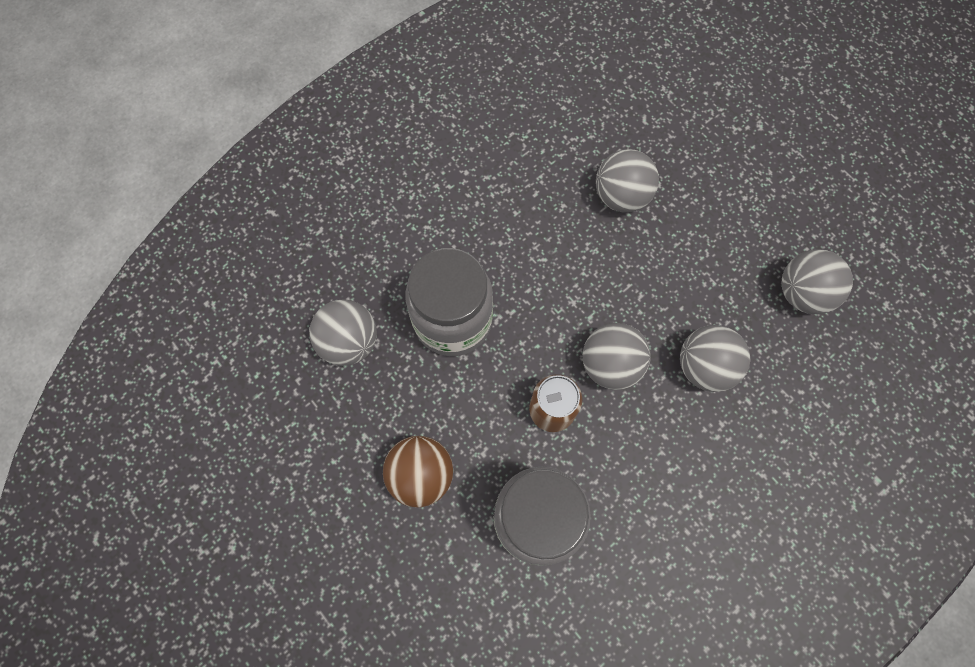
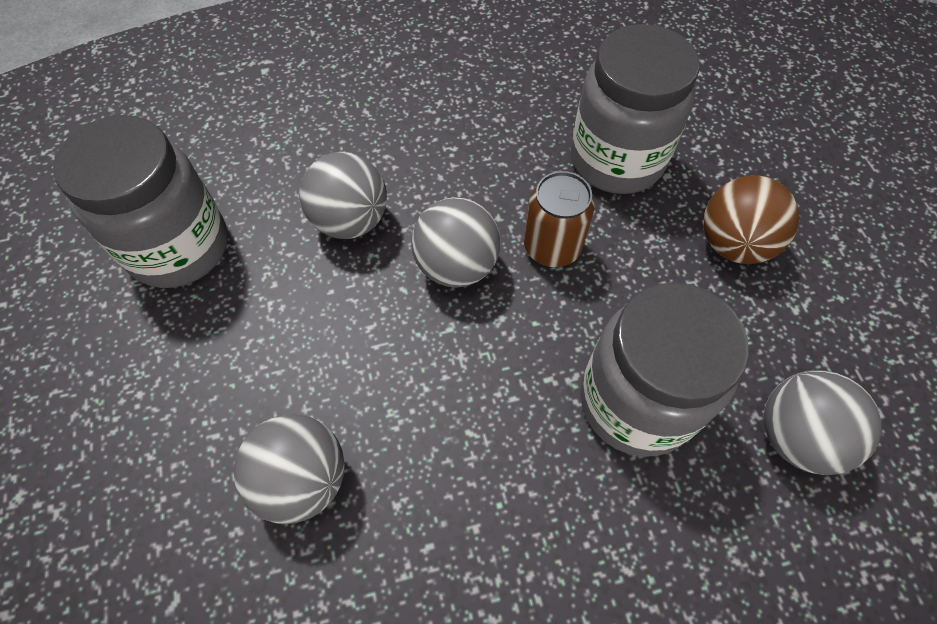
camera: 155 degrees left, 10 degrees down
(802, 293) = (179, 247): grey ball -> grey jar

